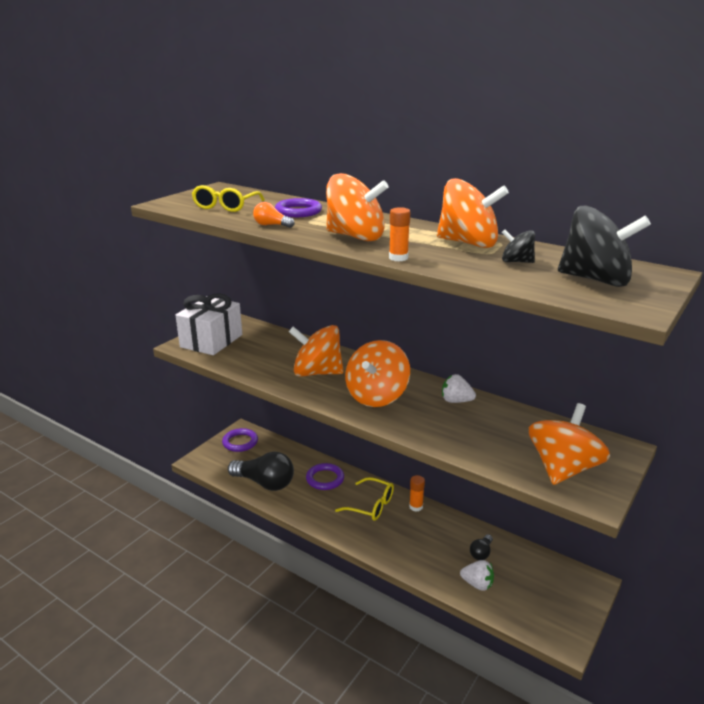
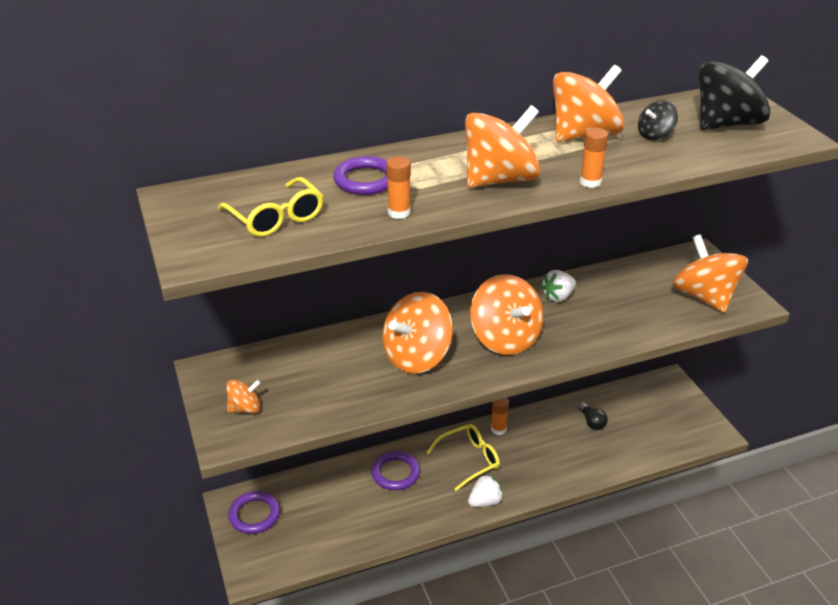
camera: 55 degrees left, 10 degrees up
(211, 341) = (245, 408): white gift -> orange spinning top
(265, 483) = (355, 527): black light bulb -> none
(271, 225) = (399, 212): orange light bulb -> orange glue stick
(477, 584) = (625, 446): white strawberry -> white strawberry (485, 501)

